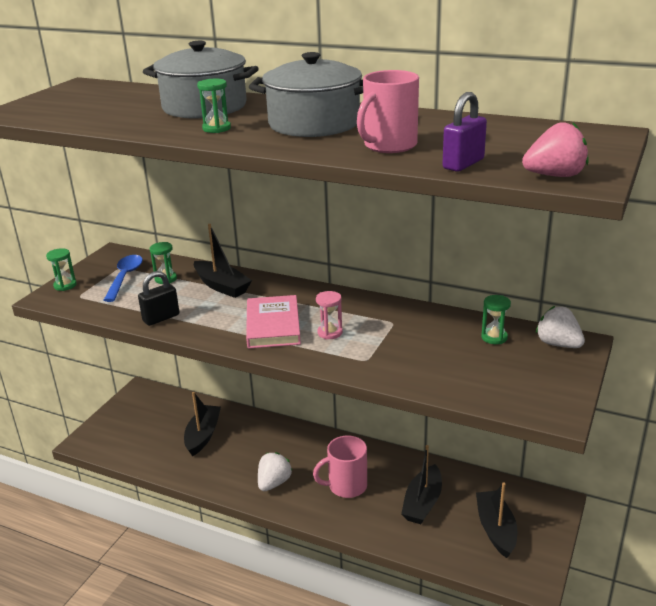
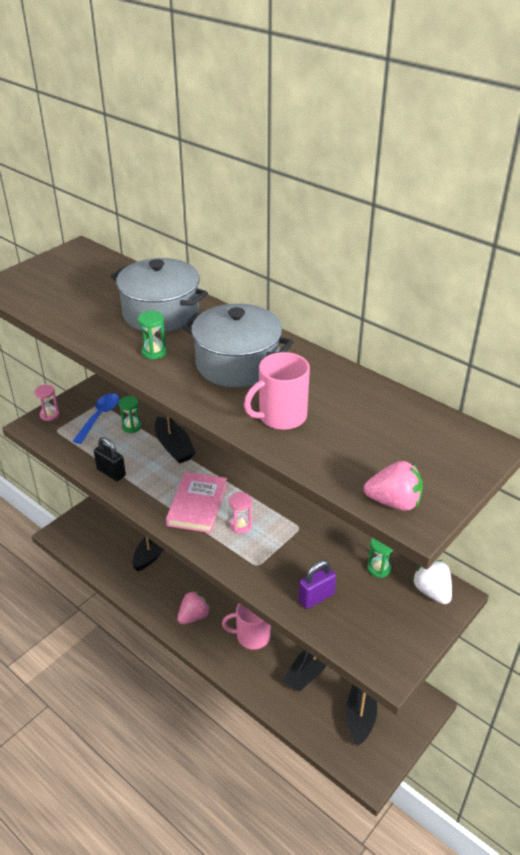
camera: 15 degrees right, 10 degrees up
(65, 285) = (49, 415): green hourglass -> pink hourglass
(161, 318) = (111, 472): black padlock -> black padlock turned 60 degrees clockwise
(274, 483) = (194, 616): white strawberry -> pink strawberry
(463, 164) = (327, 462): purple padlock -> purple padlock (316, 597)

